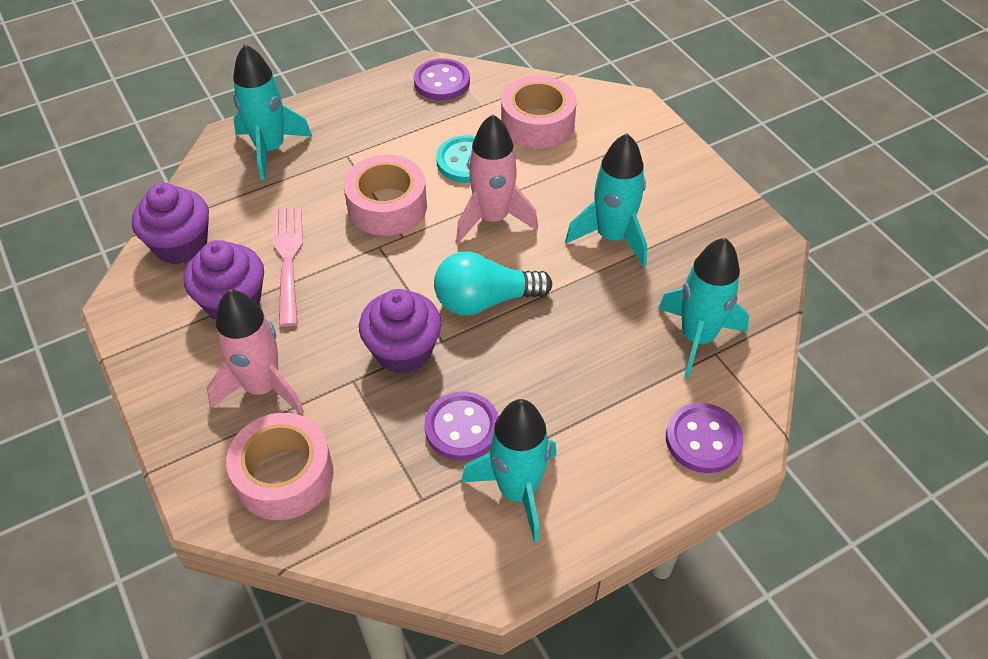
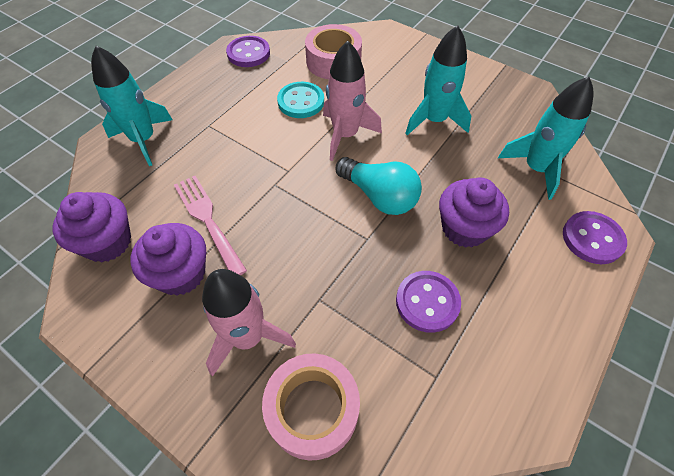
camera: 25 degrees left, 5 degrees up
(387, 206) = (262, 152): pink tape -> none
(403, 351) = (344, 259): purple cupcake -> purple cupcake (464, 228)
(485, 300) = (379, 196): turquoise light bulb -> turquoise light bulb turned 105 degrees counterclockwise
(517, 491) = (500, 335): turquoise rocket -> none

